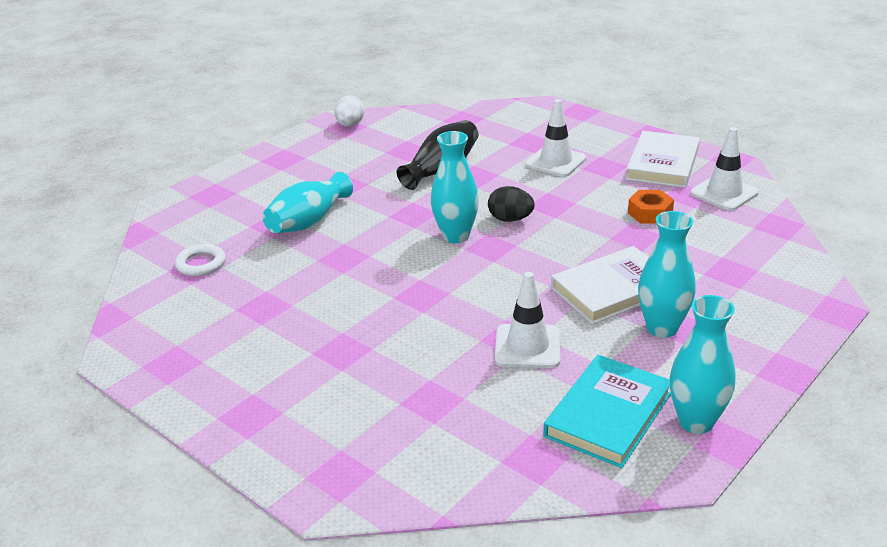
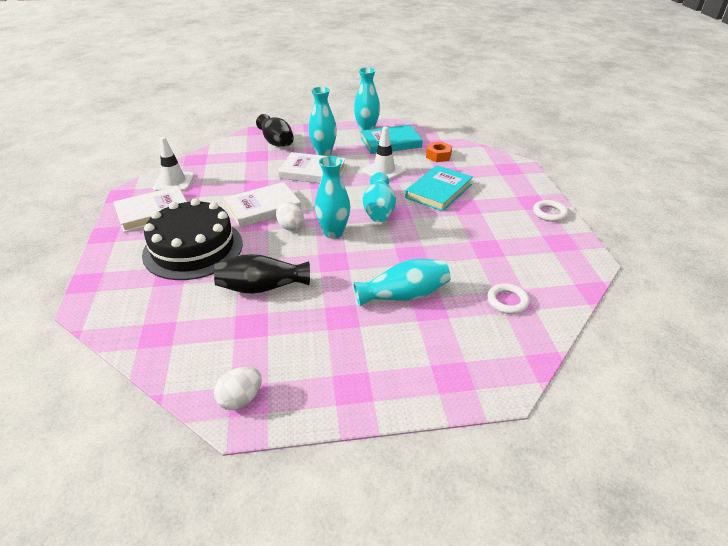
camera: 140 degrees left, 5 degrees up
(210, 406) = (549, 213): none -> white ring
(406, 356) = (438, 191): none -> turquoise book
(445, 285) = (379, 210): none -> turquoise vase
(510, 219) = (290, 226): black egg -> white egg
(555, 162) = (193, 248): white traffic cone -> black cake
(574, 220) = (263, 208): none -> white book
(650, 213) = (225, 192): orange nut -> orange nut (438, 156)
(760, 306) = (276, 142): none -> black vase

